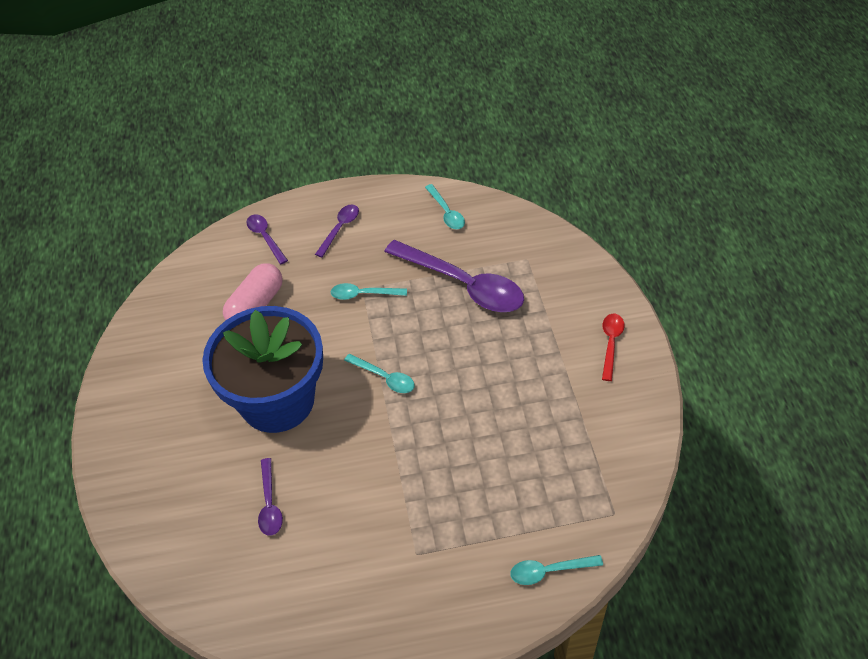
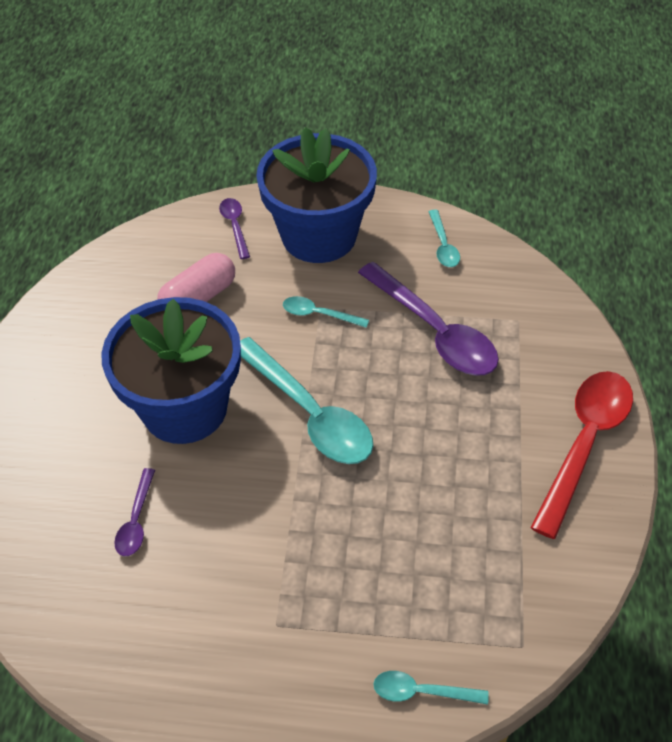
camera: 15 degrees right, 0 degrees up
(340, 228) = (319, 235): purple spoon -> blue flower pot
(385, 378) = (310, 414): turquoise spoon -> turquoise spoon, size x2.08
(611, 343) = (585, 443): red spoon -> red spoon, size x2.08

